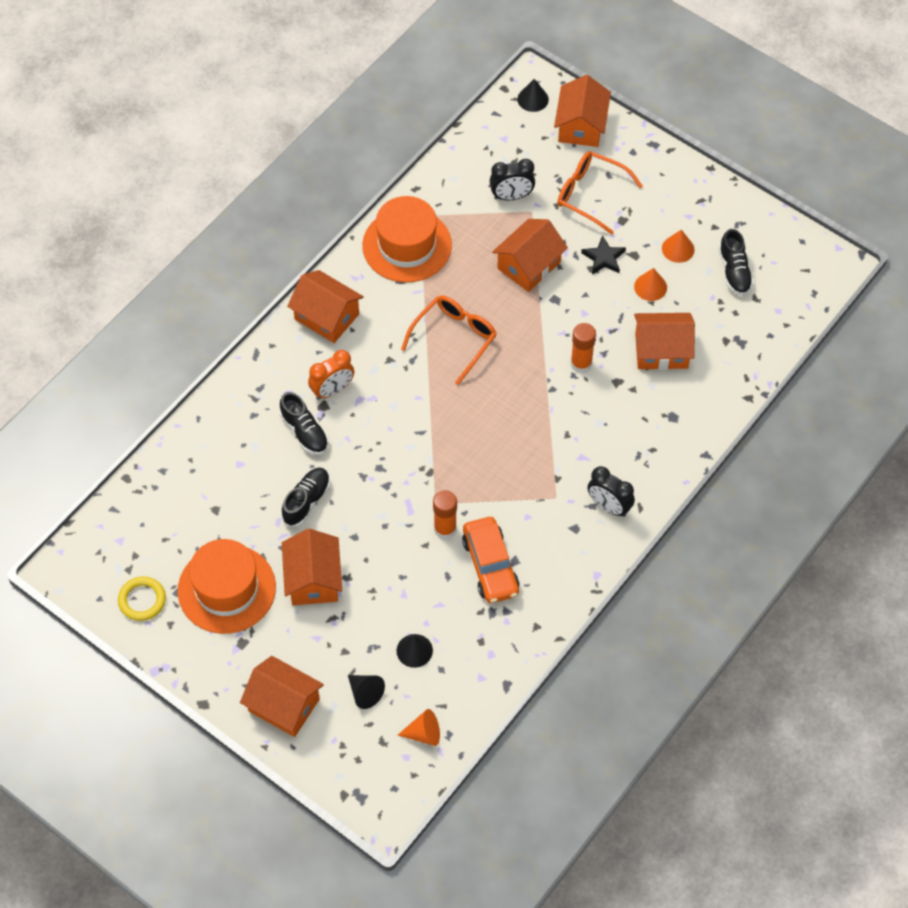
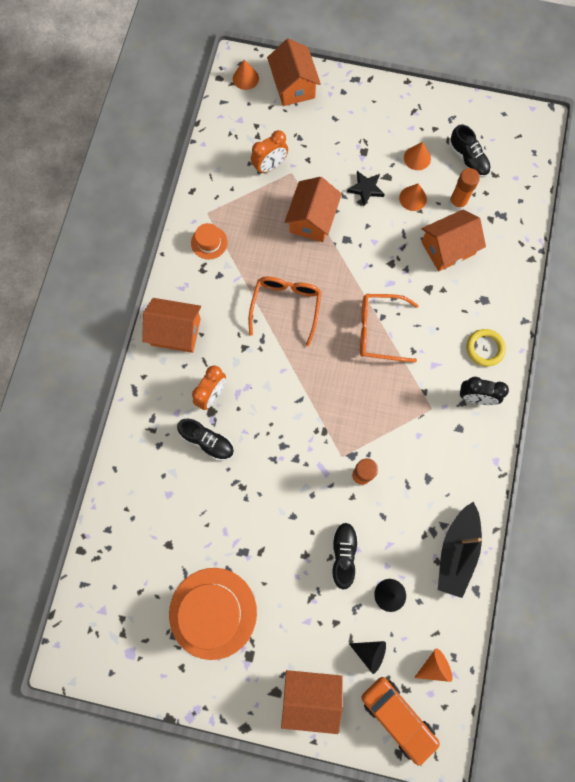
camera: 25 degrees left, 15 degrees up
(142, 600) = (148, 657): yellow ring -> yellow ring (484, 348)
(306, 501) = (239, 502): black shoe -> black shoe (343, 555)
(313, 579) = (279, 570): orange house -> none
(407, 245) = (209, 242): orange hat -> orange hat, size x0.48
(490, 565) = (411, 491): orange car -> orange car (398, 717)
(506, 640) = (456, 551): none -> black boat
(511, 196) = (270, 166): black clock -> orange clock
(533, 99) = (245, 78): black cone -> orange cone
(581, 364) = (393, 286): orange glue stick -> orange glue stick (457, 203)
(591, 195) = (329, 140): orange glasses -> orange glasses (379, 331)

